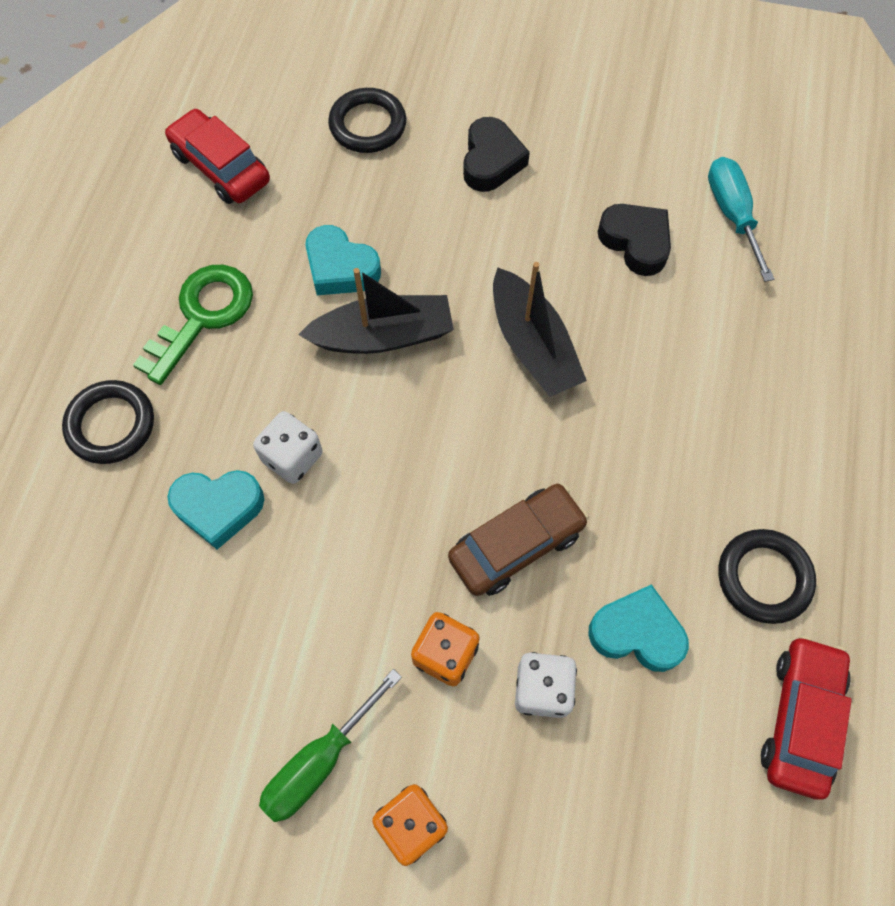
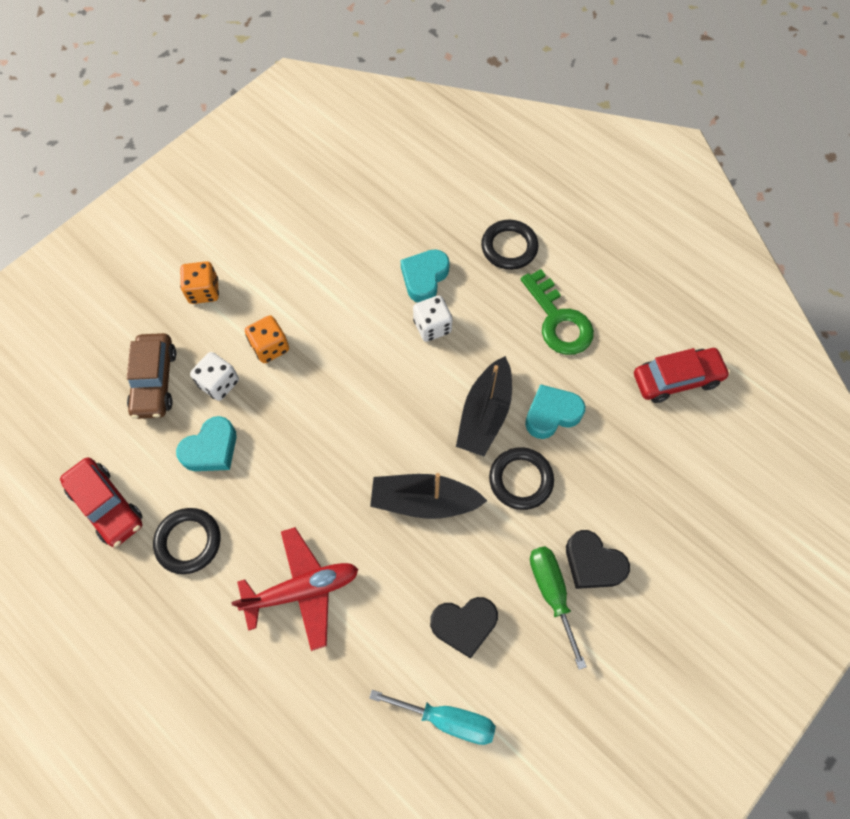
camera: 120 degrees right, 0 degrees up
(319, 762) = (261, 266): green screwdriver -> green screwdriver (551, 593)
(368, 125) = (670, 493): black ring -> black ring (520, 480)
(516, 544) = (303, 415): brown car -> brown car (155, 381)
(718, 414) = (302, 590): none -> red plane

